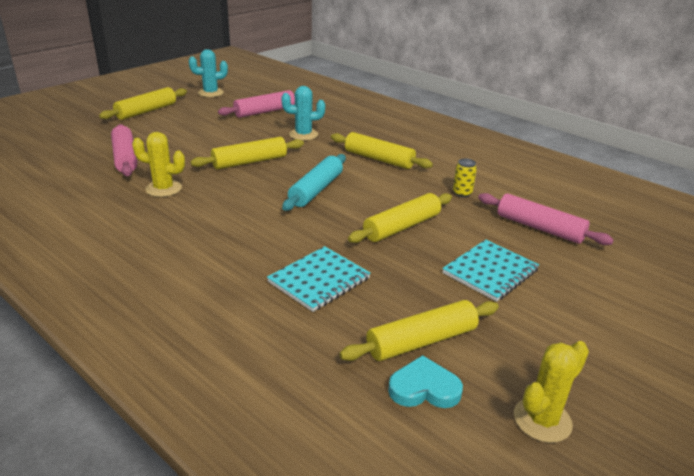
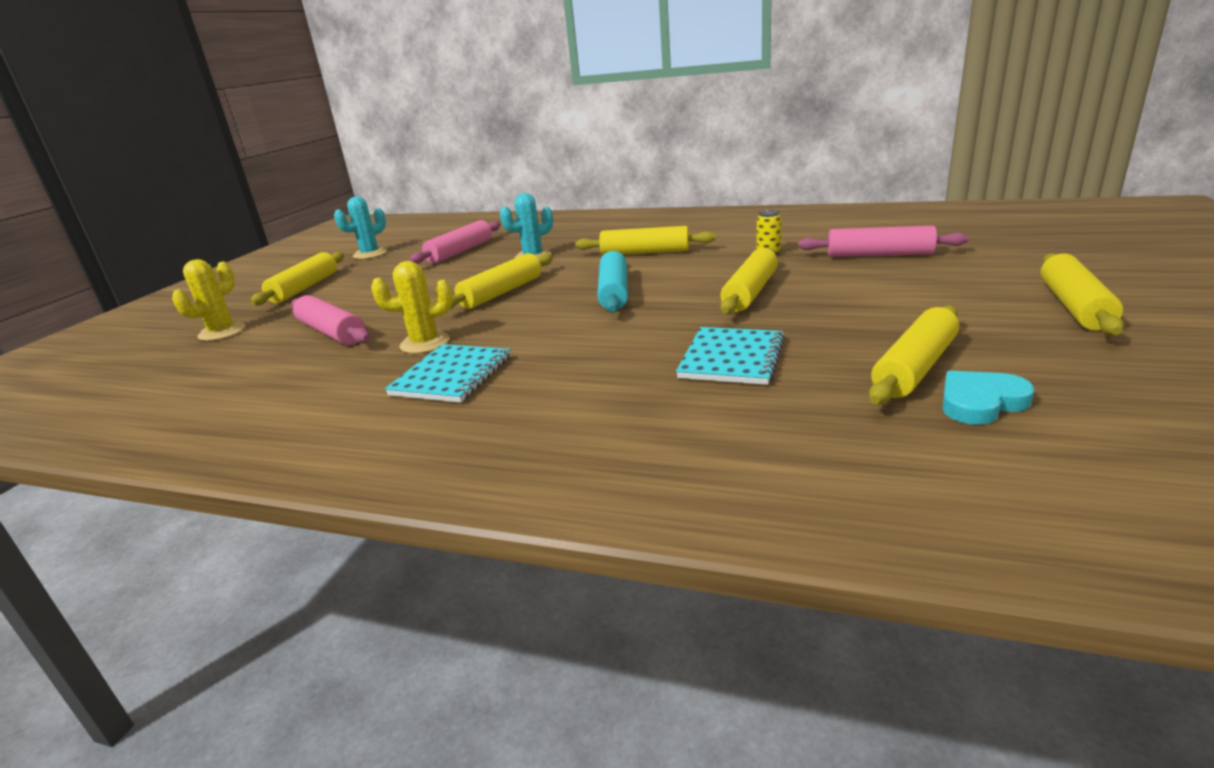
camera: 20 degrees left, 5 degrees down
(490, 272) = (888, 297): turquoise notebook -> turquoise notebook (452, 376)
(542, 420) = (1122, 383): yellow cactus -> yellow cactus (222, 332)
(614, 340) = (1074, 306): none -> yellow rolling pin

